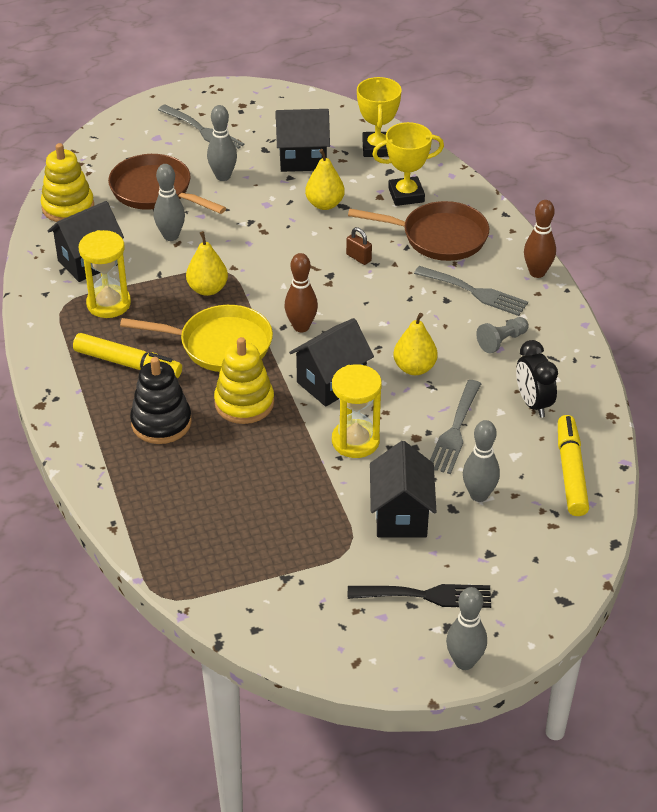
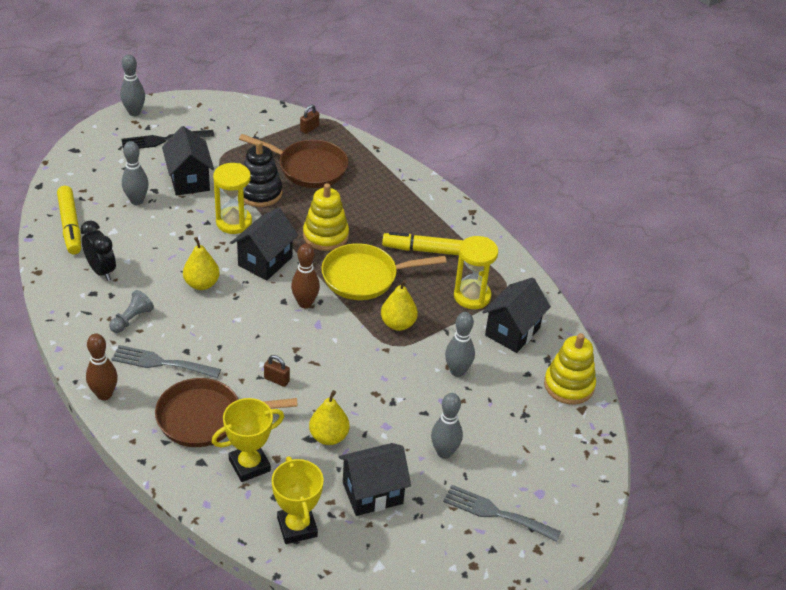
camera: 160 degrees right, 0 degrees up
(155, 191) = (500, 420): brown pan -> brown pan (308, 168)
(161, 423) = (379, 213): black stacking toy -> black stacking toy (260, 193)
(197, 579) = (309, 128): none -> brown padlock
(455, 431) = (161, 240): grey fork -> none

